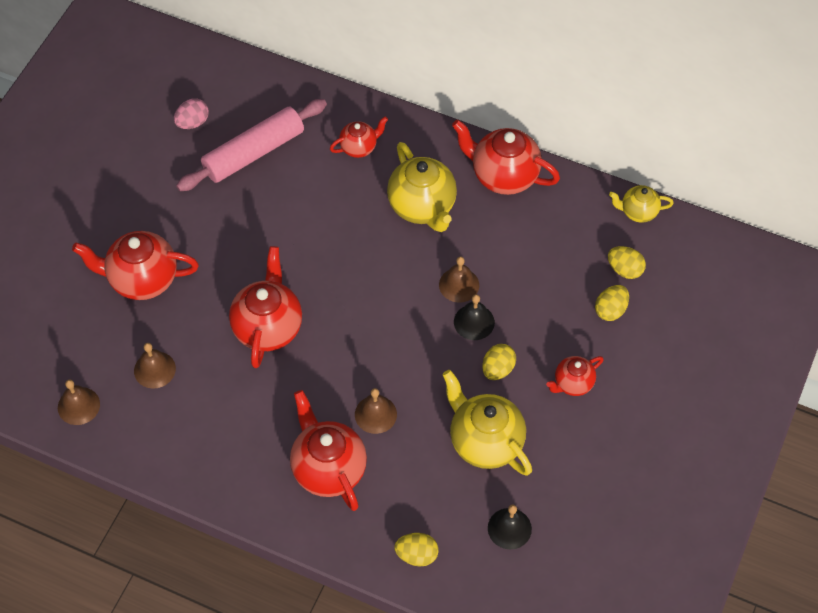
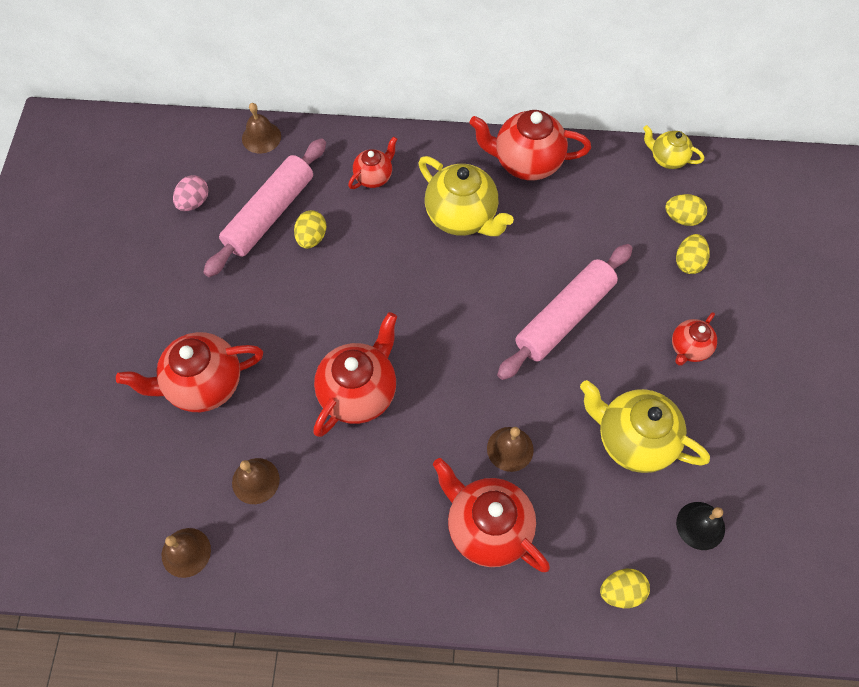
camera: 20 degrees left, 5 degrees up
(268, 327) = (359, 392): red teapot -> red teapot turned 45 degrees clockwise
(459, 285) = (532, 284): brown bell -> brown bell (261, 137)
(474, 322) = (564, 317): black bell -> pink rolling pin
(498, 369) = (610, 358): yellow egg -> yellow egg (311, 238)
(638, 212) = (667, 159): yellow teapot -> yellow teapot turned 45 degrees clockwise

